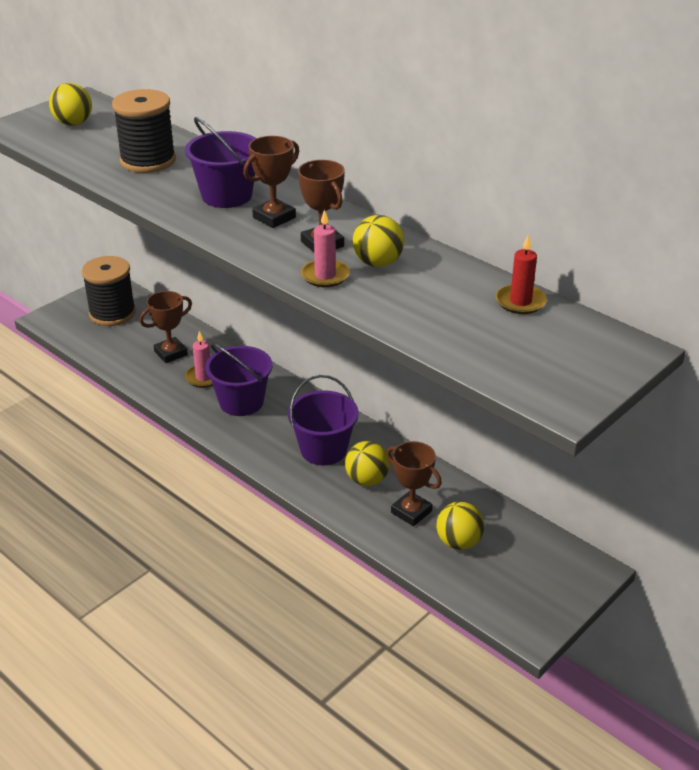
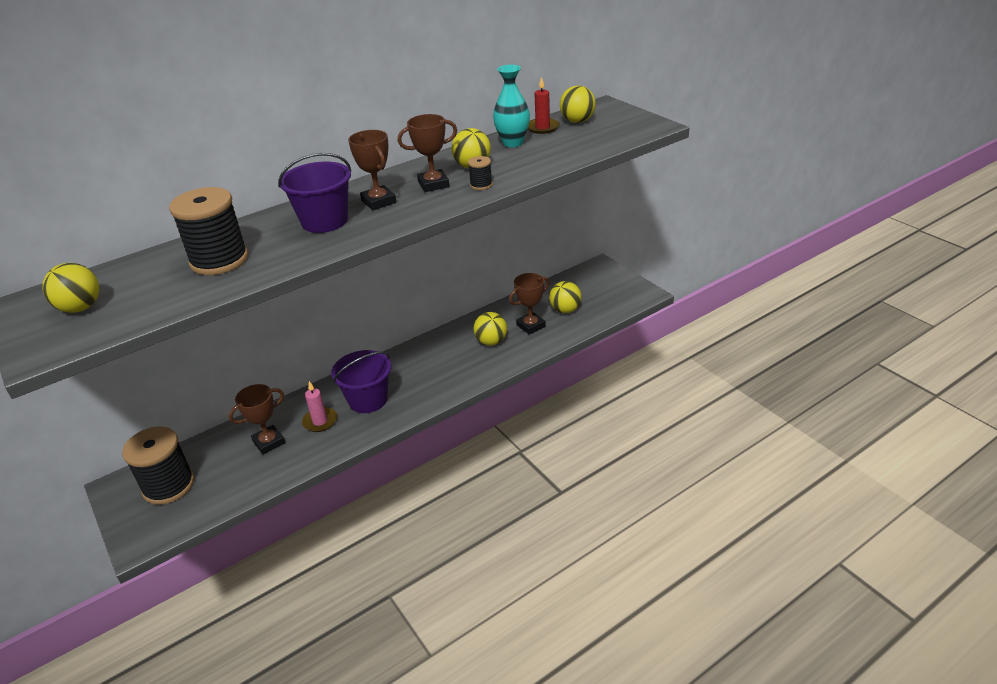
camera: 75 degrees left, 0 degrees up
(171, 353) = (269, 442): brown trophy -> brown trophy turned 75 degrees clockwise
(323, 450) = (449, 359): purple bucket -> none
(325, 276) = (481, 185): pink candle -> black spool
(459, 283) = (512, 143): none -> turquoise vase
(556, 329) = (577, 121): none -> yellow ball

